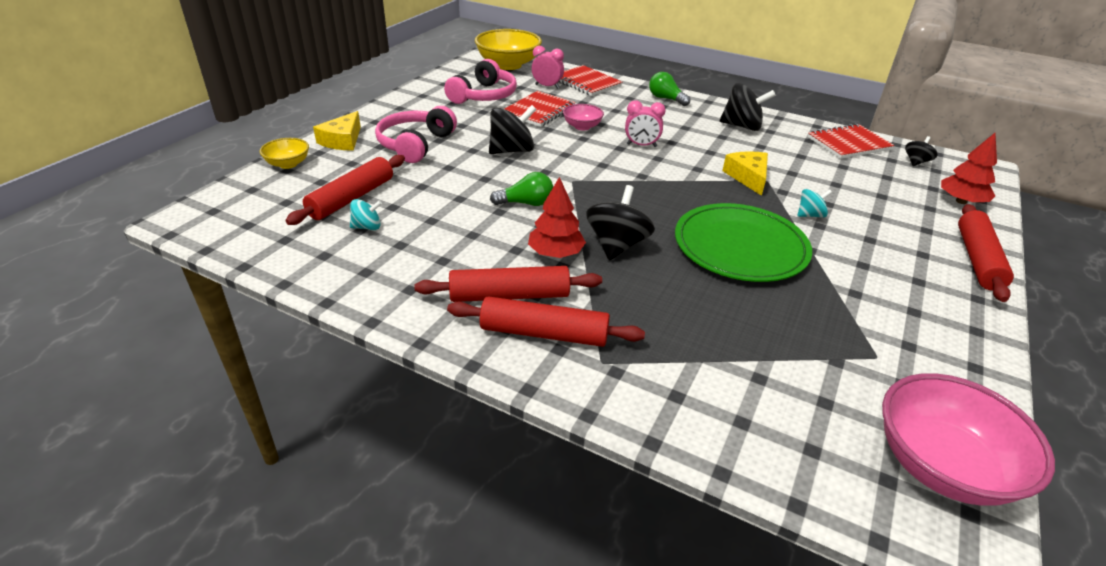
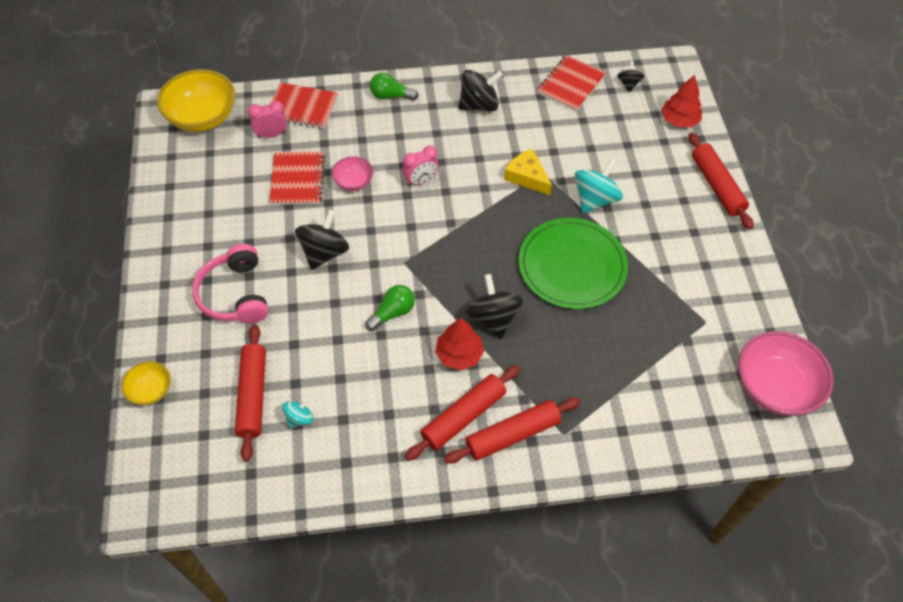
camera: 35 degrees left, 20 degrees up
(342, 140) = (164, 329): yellow cheese -> none
(484, 96) = (227, 184): pink headphones -> none
(810, 215) = (595, 199): turquoise spinning top -> turquoise spinning top, size x1.82

